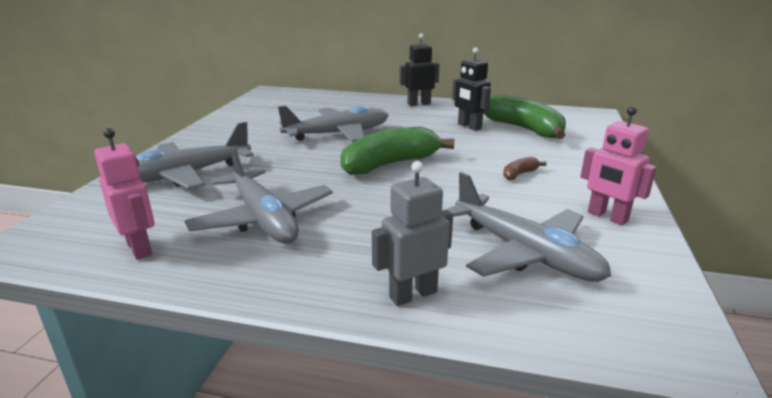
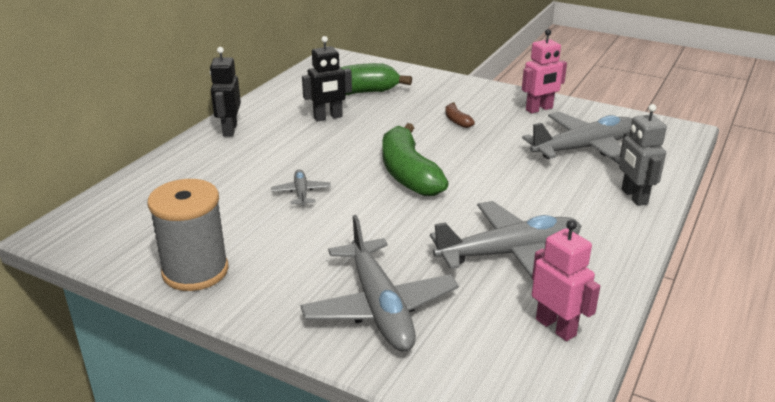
camera: 75 degrees left, 5 degrees up
(139, 248) = (556, 327): pink robot -> pink robot turned 75 degrees clockwise
(232, 123) = (195, 271): none -> grey spool
(338, 134) = (301, 193): grey plane -> grey plane, size x0.46

